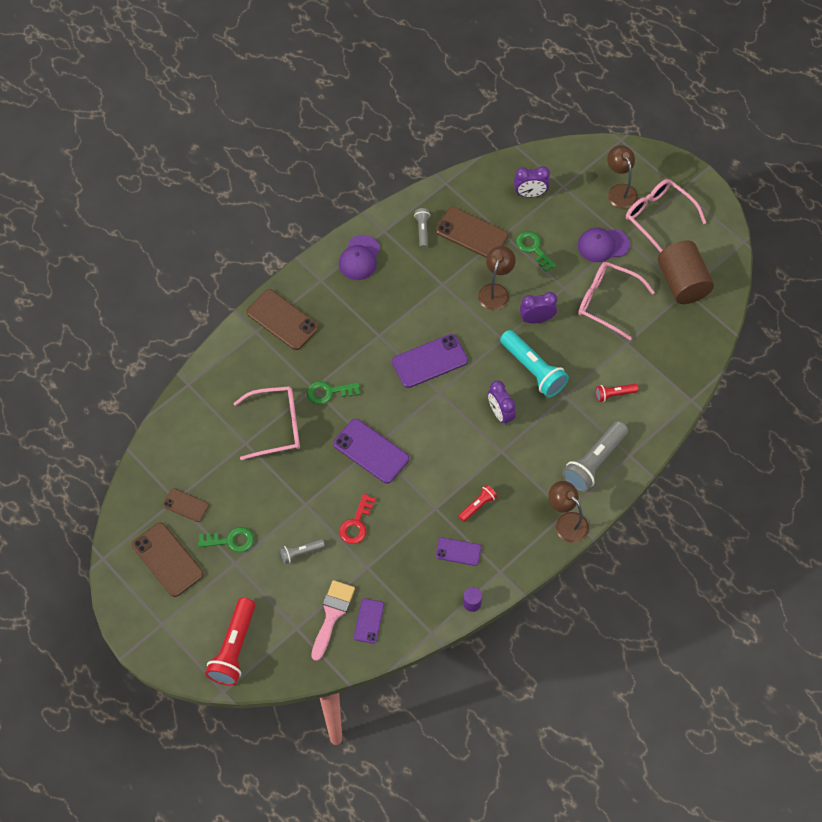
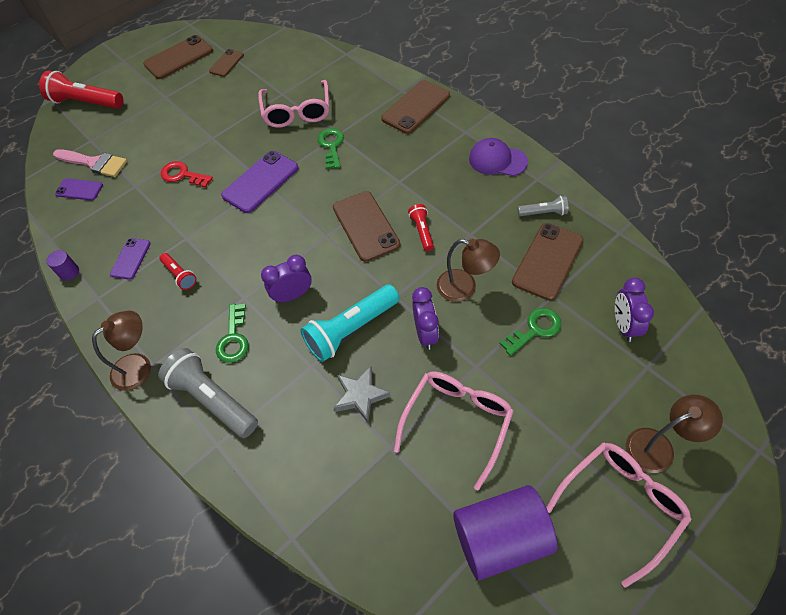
camera: 95 degrees right, 5 degrees down
(231, 540) = (186, 92): green key -> green key (233, 338)
(301, 553) = (162, 138): grey flashlight -> none
(429, 361) = (365, 226): purple phone -> brown phone
(588, 362) = (360, 395): none -> grey star
(603, 245) = (554, 418): purple cap -> none
(614, 394) = (309, 427): red flashlight -> red flashlight (422, 231)
(682, 283) = (500, 537): brown cylinder -> purple cylinder

